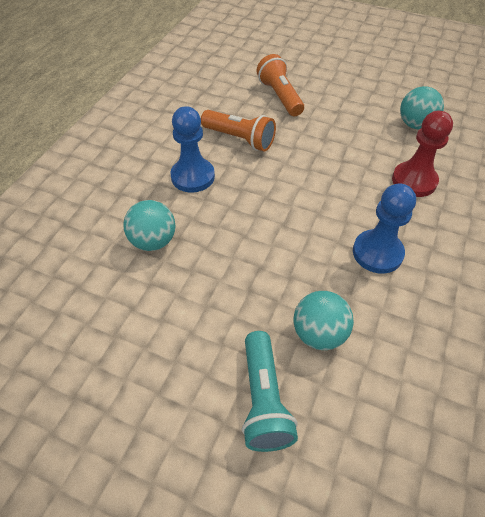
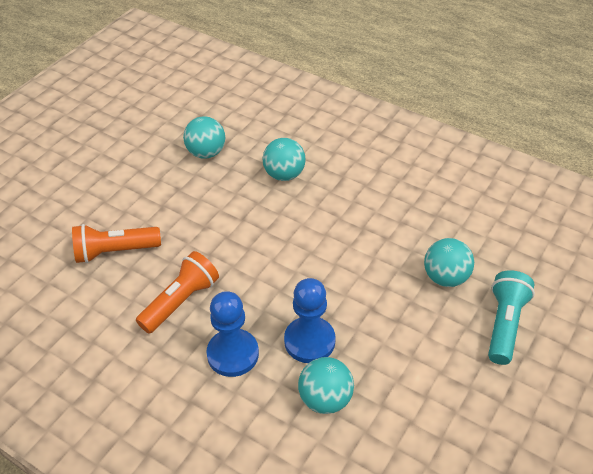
camera: 80 degrees left, 5 degrees down
(263, 399) = (504, 324): turquoise flashlight -> turquoise flashlight turned 75 degrees counterclockwise
(377, 253) = (366, 221): blue pawn -> blue pawn (309, 341)
(414, 181) = (284, 175): red pawn -> turquoise ball

